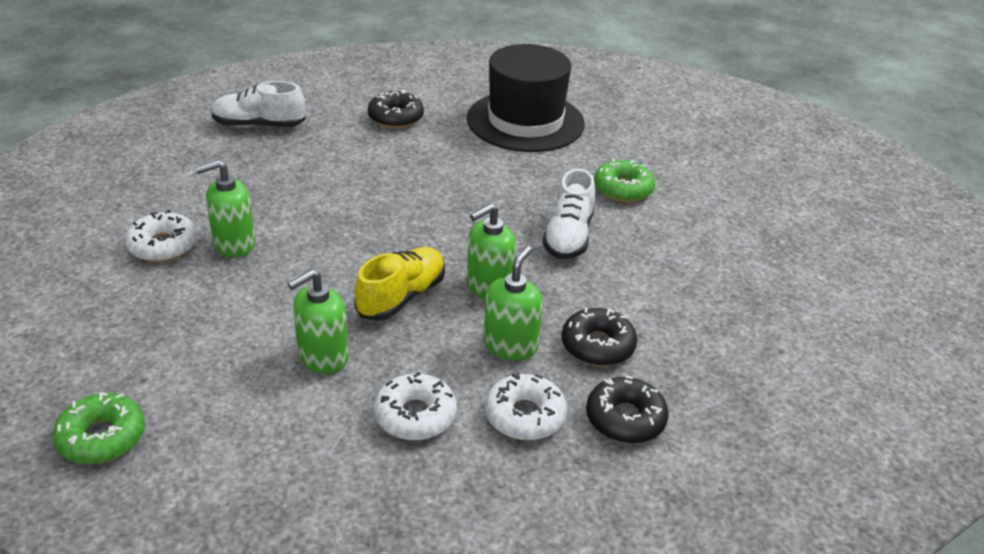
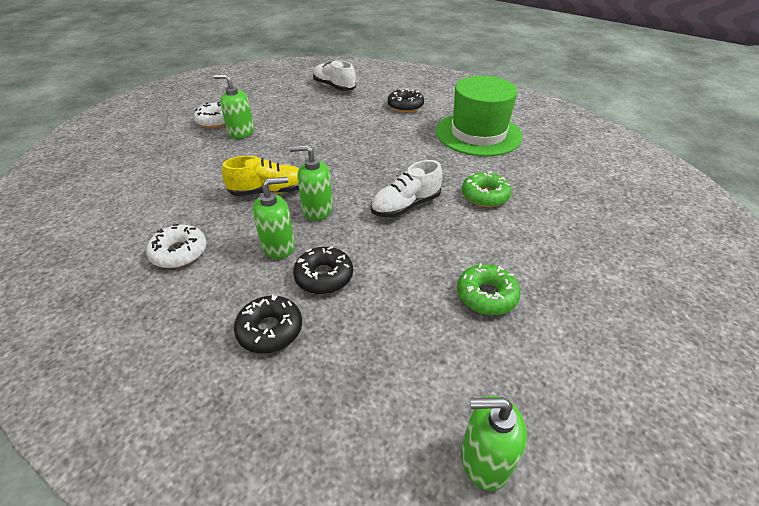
camera: 45 degrees right, 5 degrees up
(102, 437) = (71, 185): green donut -> green donut (486, 295)
(322, 357) = (191, 200): green soap dispenser -> green soap dispenser (484, 459)
(525, 121) = (478, 134): black hat -> green hat
(525, 416) = (224, 288): white donut -> none

